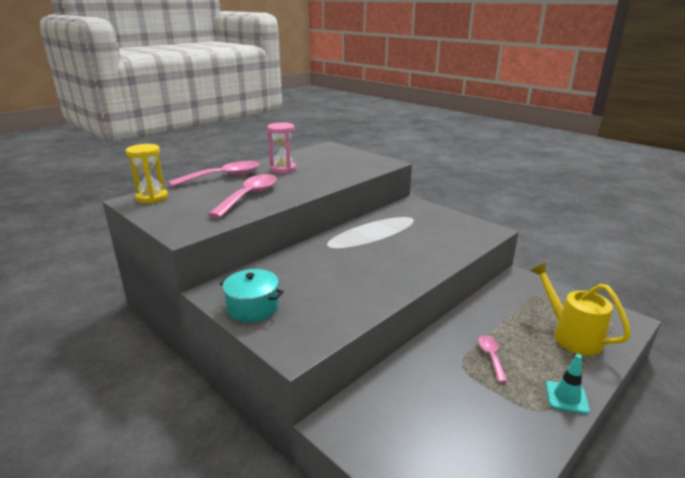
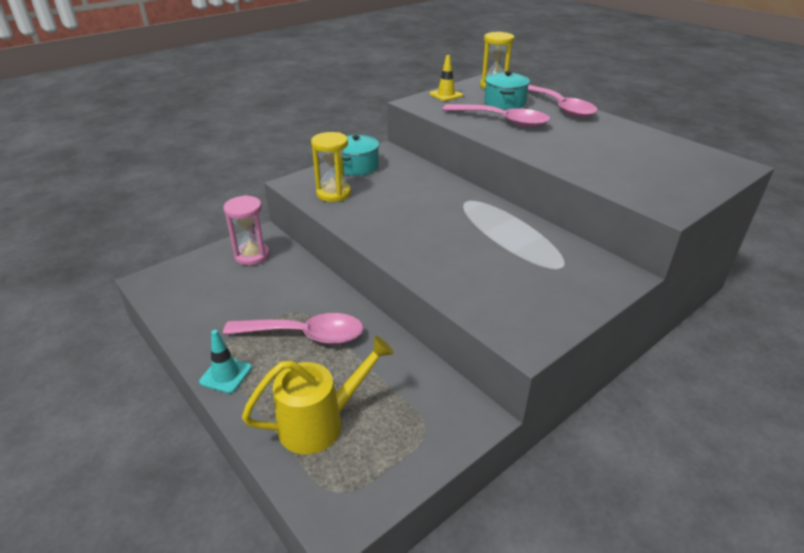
camera: 95 degrees right, 10 degrees up
(167, 218) = (446, 95): none -> yellow traffic cone
(204, 194) = (504, 103): none -> turquoise pot
(283, 169) = (600, 135): pink hourglass -> pink hourglass (252, 255)
(321, 317) = (333, 193): none -> yellow hourglass
(491, 356) = (305, 335): pink spoon -> pink spoon, size x1.96

